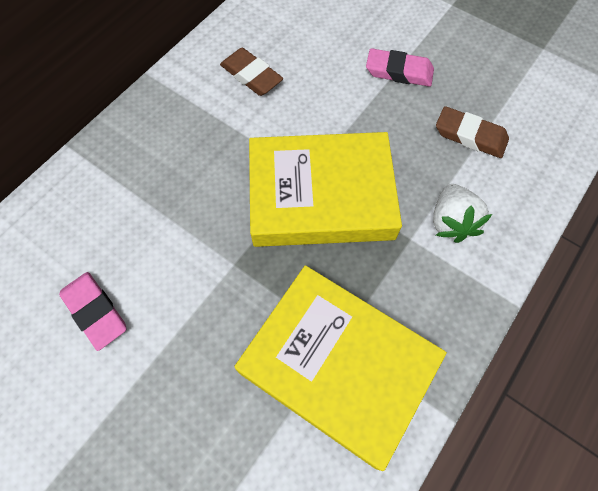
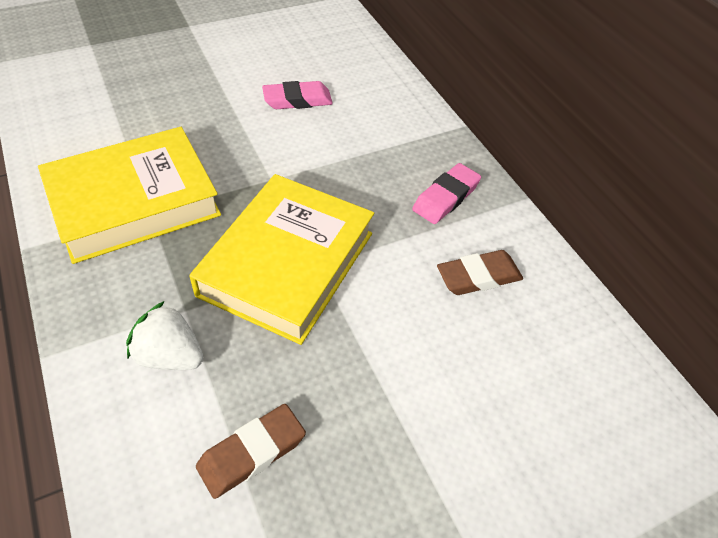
camera: 115 degrees right, 15 degrees down
(399, 72) = (402, 433): pink eraser -> pink eraser (446, 197)

